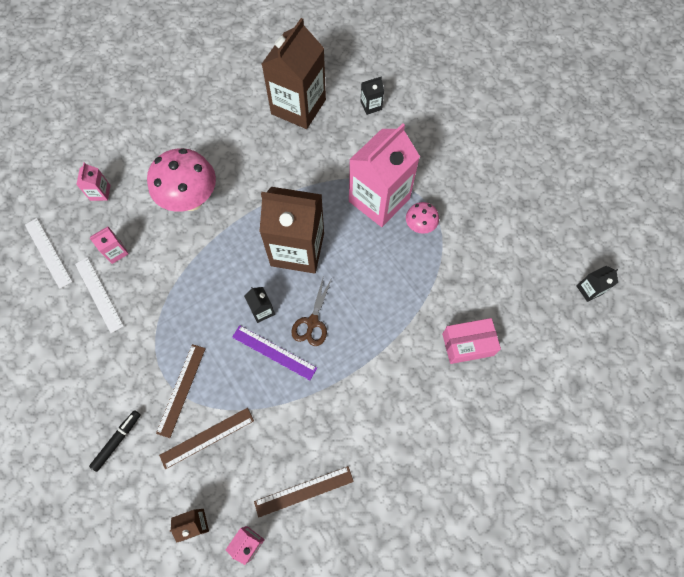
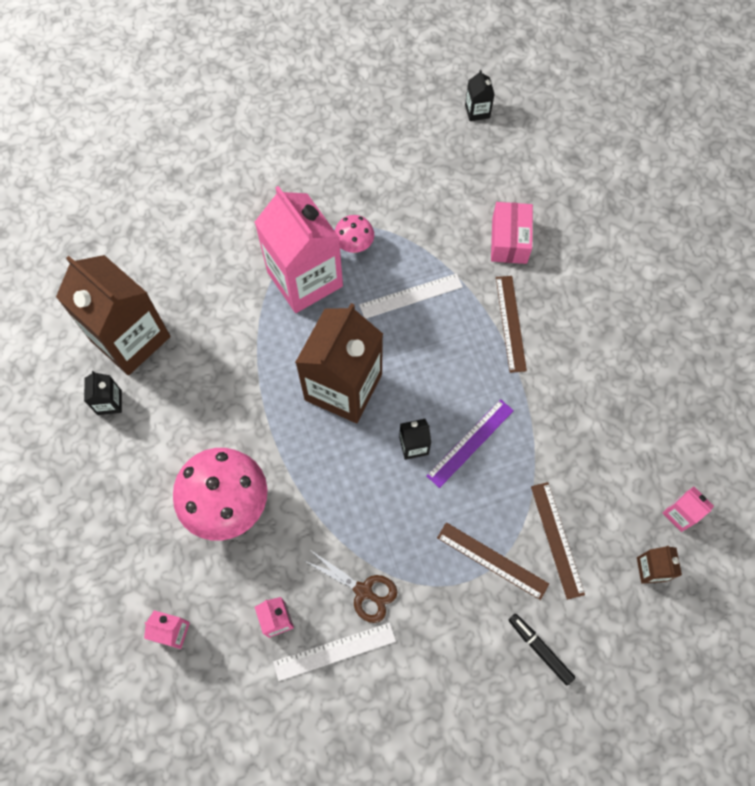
camera: 75 degrees left, 0 degrees up
(48, 252) = (248, 720): white ruler -> white ruler (411, 296)
(304, 491) = (635, 445): brown ruler -> brown ruler (510, 323)
(312, 322) = (443, 391): brown scissors -> brown scissors (363, 591)
(371, 106) = (164, 252): black carton -> black carton (109, 402)

